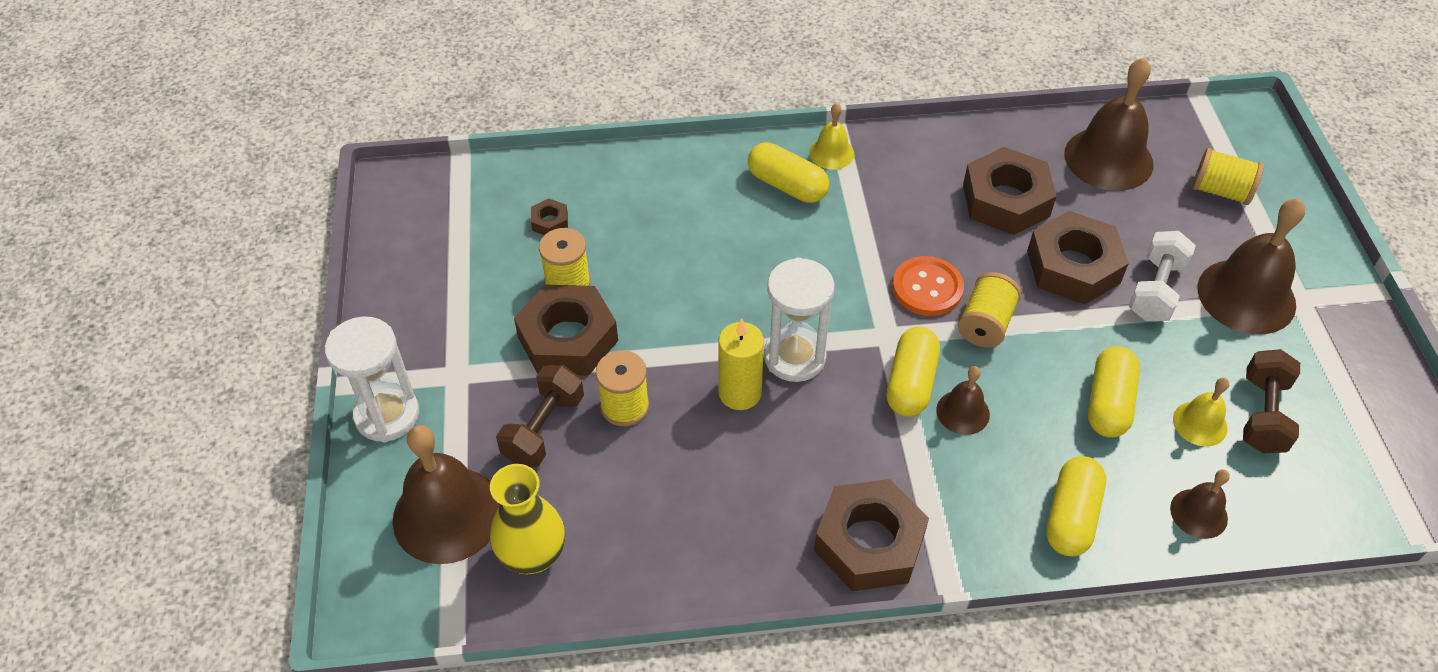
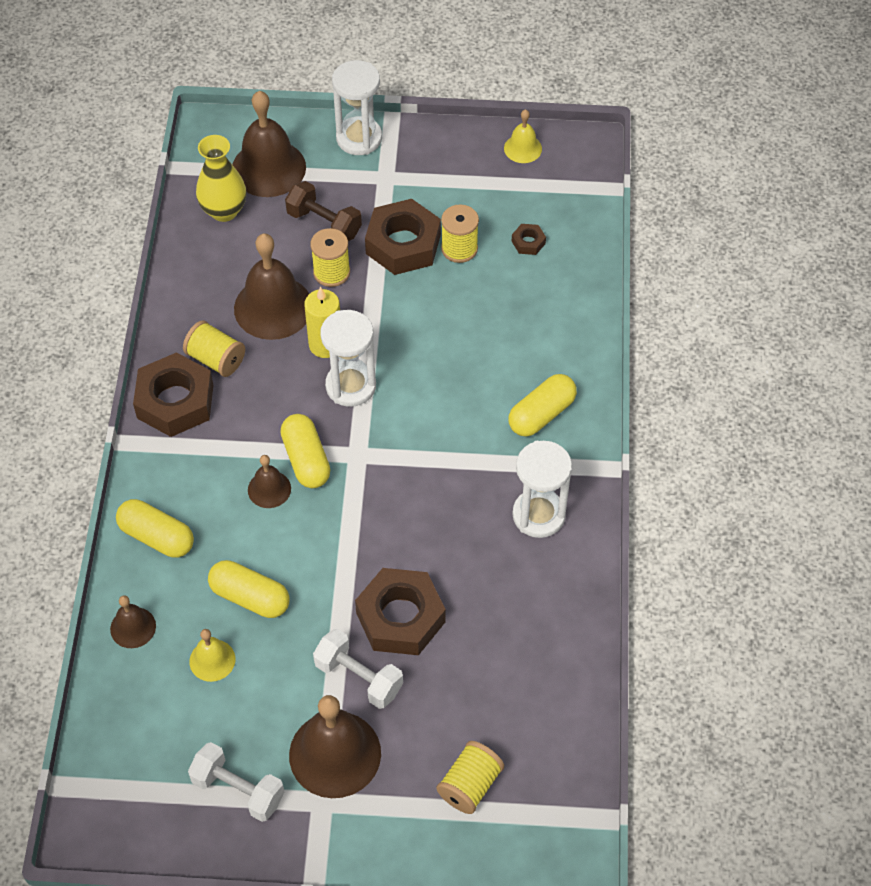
camera: 100 degrees right, 5 degrees up
(831, 153) = (577, 457): yellow bell -> yellow bell (523, 148)
(910, 383) = (306, 460): yellow capsule -> yellow capsule turned 45 degrees clockwise
(911, 175) = (538, 515): none -> white hourglass
(927, 288) = (401, 495): orange button -> none
(985, 324) = (352, 529): yellow spool -> yellow spool (216, 359)
(1006, 200) = (492, 585): brown nut -> none
(1108, 158) = (532, 695): brown bell -> brown bell (273, 307)
(1262, 414) = (207, 713): brown dumbbell -> none
(1328, 369) = (238, 790): none -> white dumbbell

